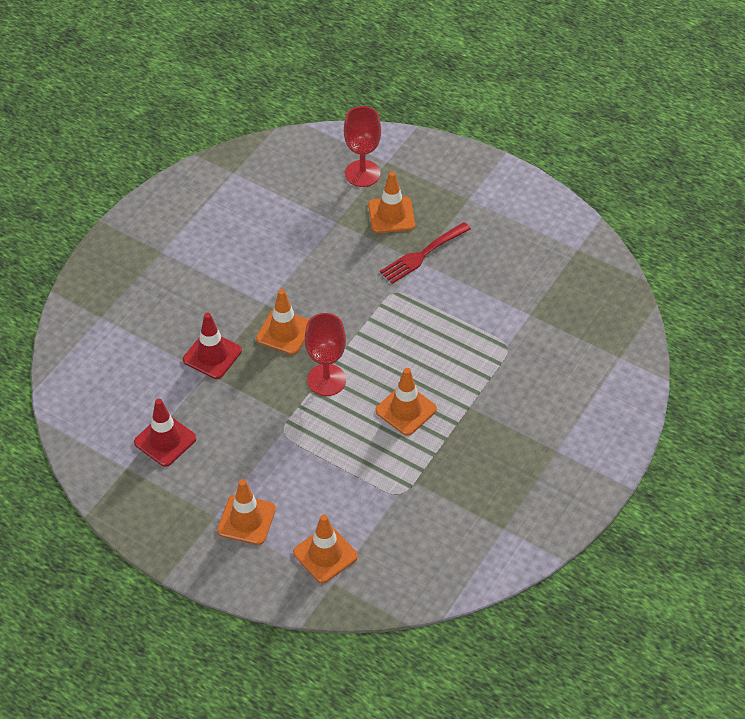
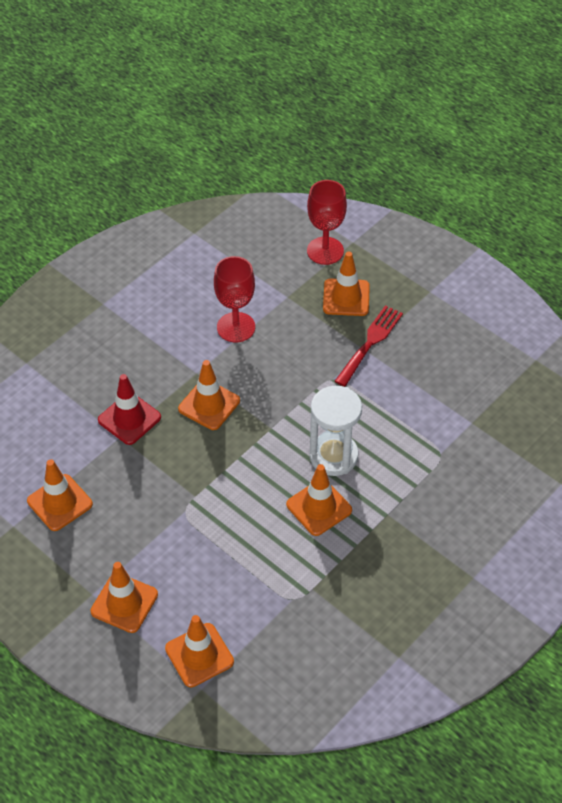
camera: 10 degrees right, 0 degrees up
(165, 440) = (60, 502): red traffic cone -> orange traffic cone
(326, 380) = (242, 462): red goblet -> red goblet (236, 327)
(409, 362) = (333, 456): none -> white hourglass
(422, 254) = (370, 343): red fork -> red fork turned 150 degrees clockwise

